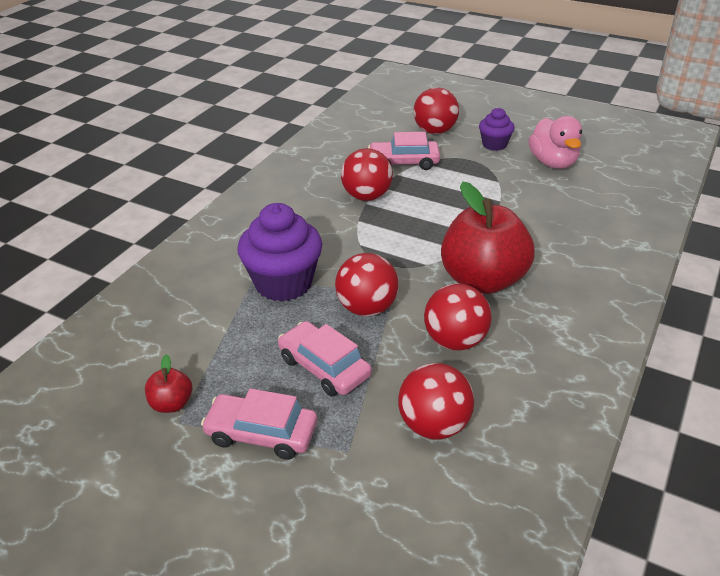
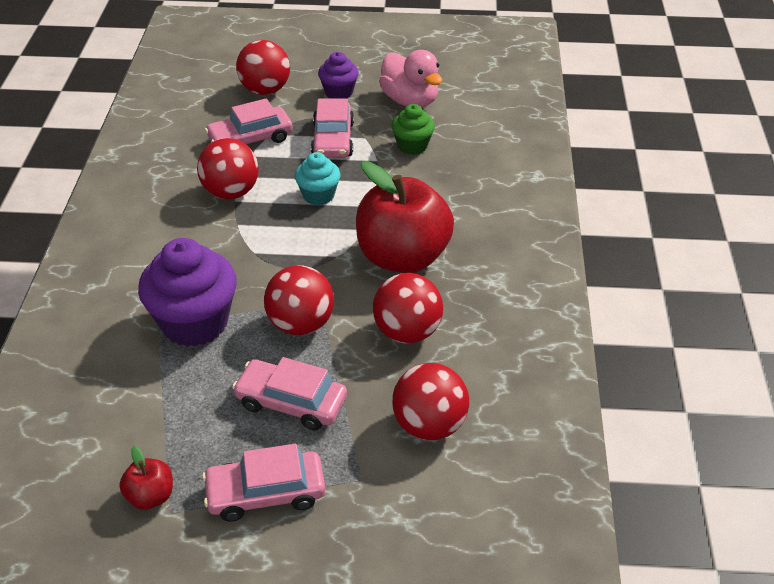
camera: 25 degrees left, 5 degrees up
(436, 215) = (318, 195): none -> turquoise cupcake
(470, 177) = (333, 140): none -> pink car
(537, 196) = (412, 146): none -> green cupcake

